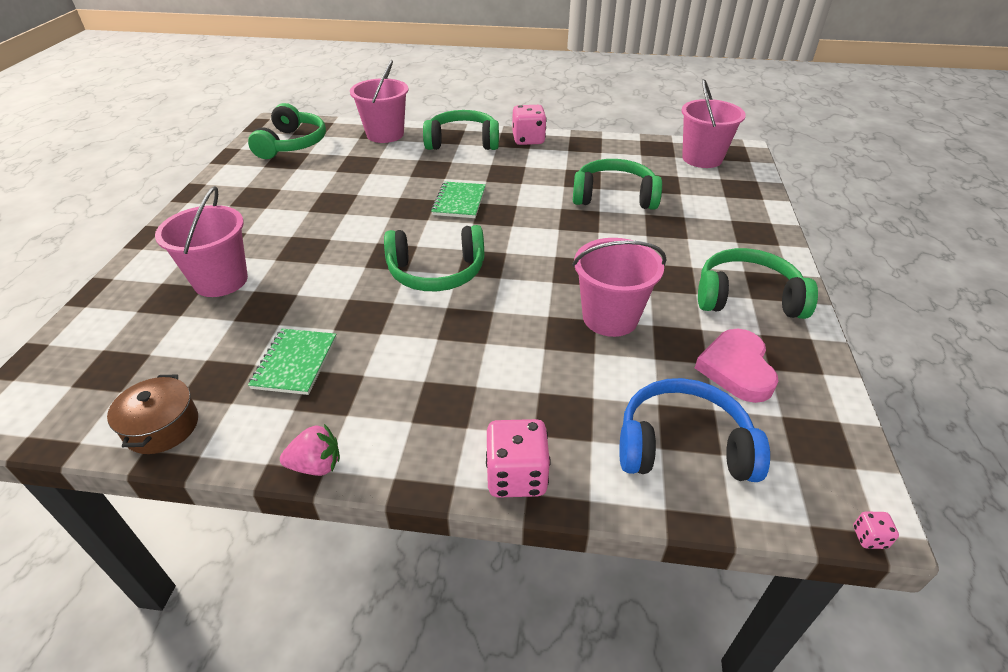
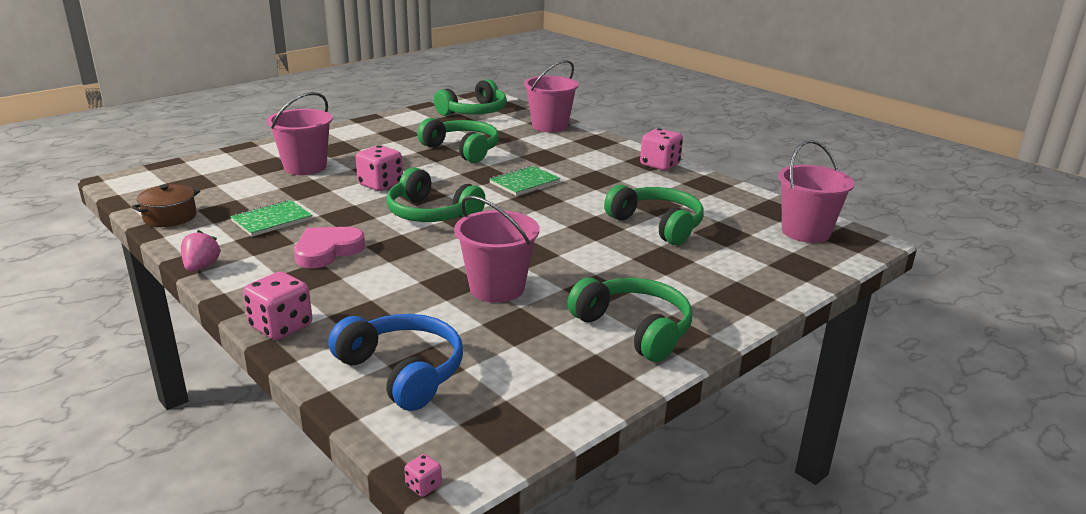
camera: 40 degrees right, 15 degrees down
(316, 465) = (201, 267): pink strawberry -> pink strawberry turned 120 degrees counterclockwise
(337, 264) = (380, 185): none -> pink dice
(462, 142) = (600, 149): green headphones -> green headphones (462, 150)
(736, 369) = (529, 359): pink heart -> pink heart (327, 251)

